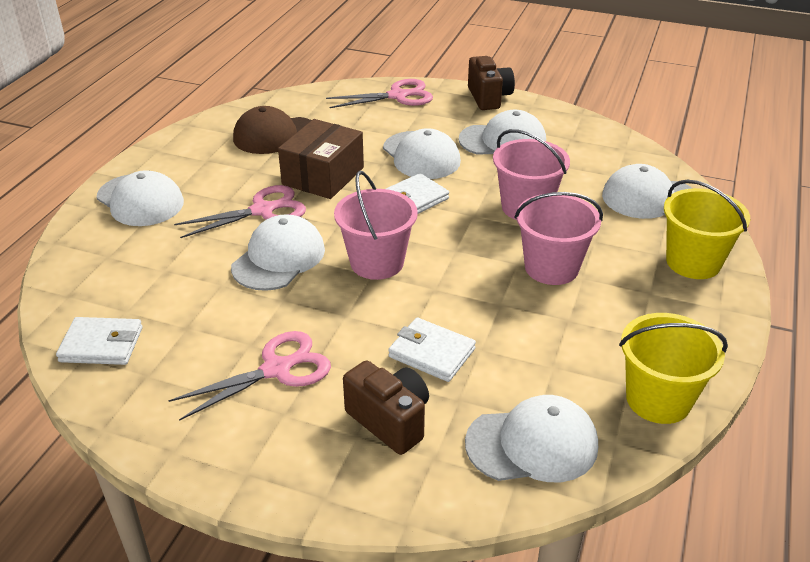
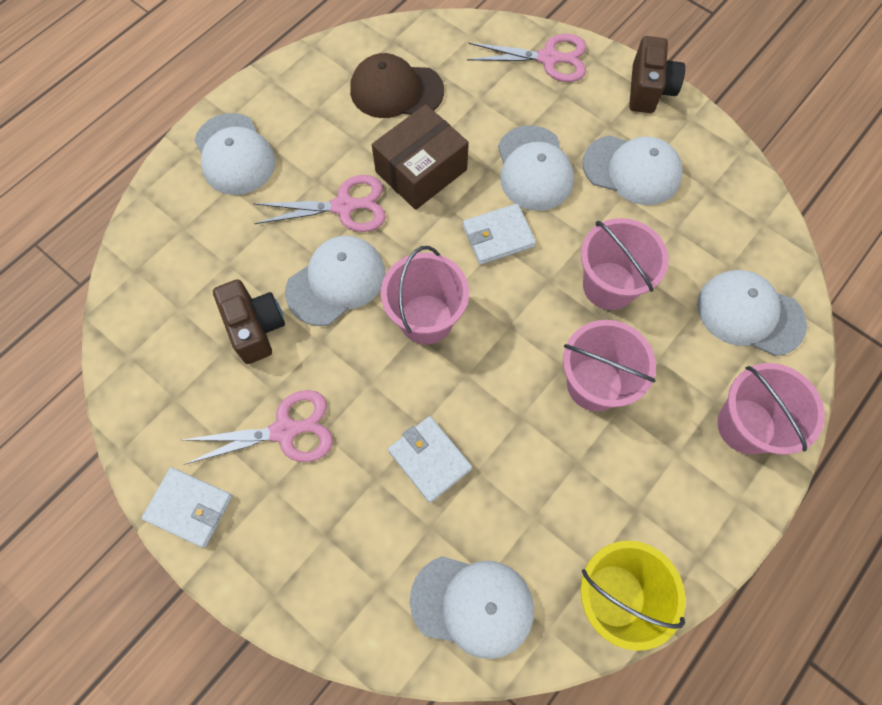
camera: 20 degrees right, 30 degrees up
(101, 344) = (147, 346): white wallet -> white wallet (190, 507)
(390, 421) = (360, 530): brown camera -> brown camera (255, 328)
(693, 262) = (746, 426): yellow bucket -> pink bucket

